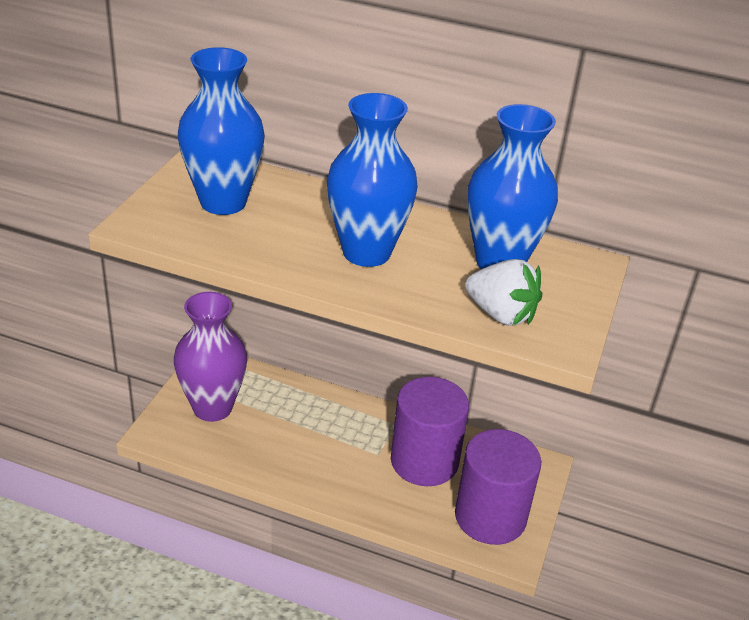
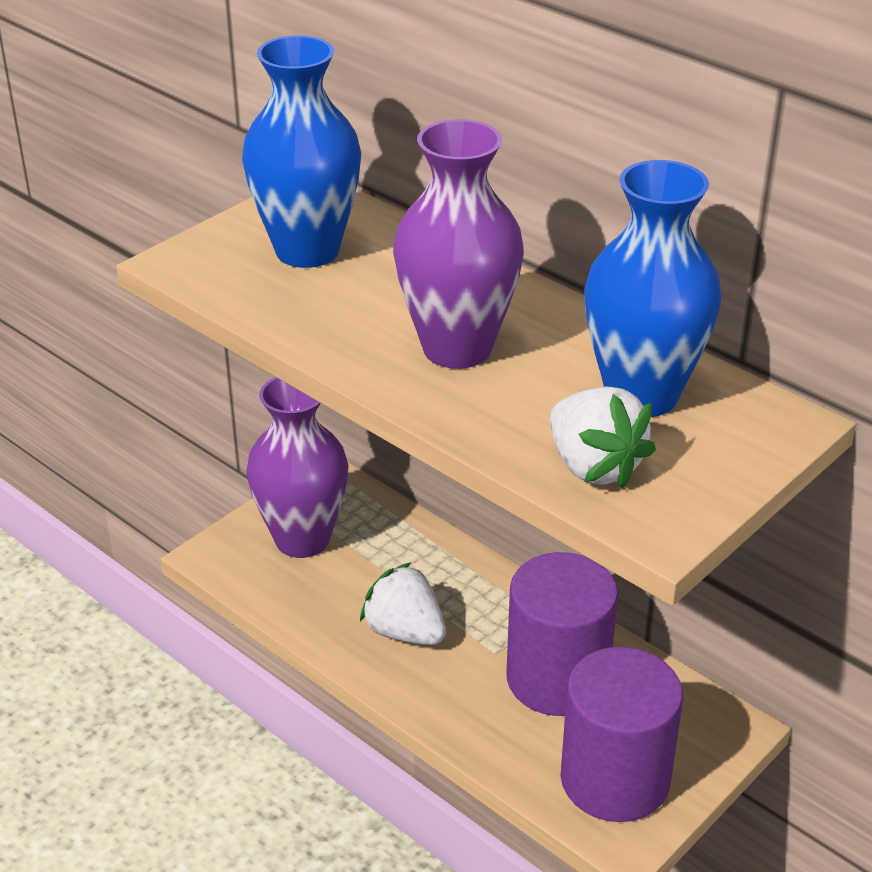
camera: 25 degrees right, 0 degrees up
(313, 454) = (405, 632): none -> white strawberry
(366, 252) = (457, 348): blue vase -> purple vase

